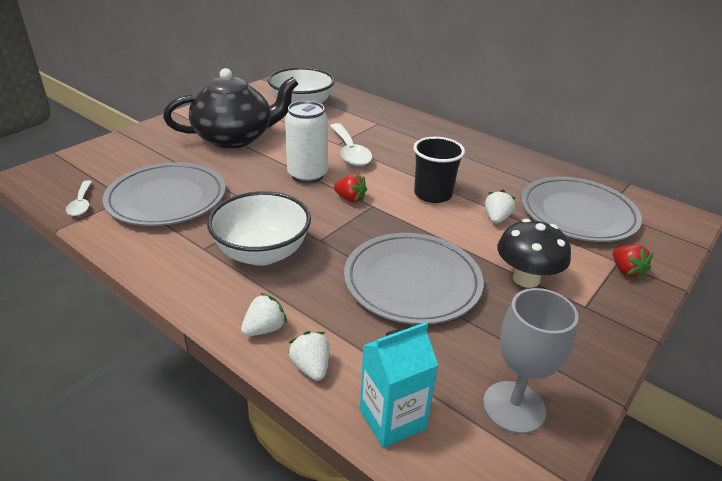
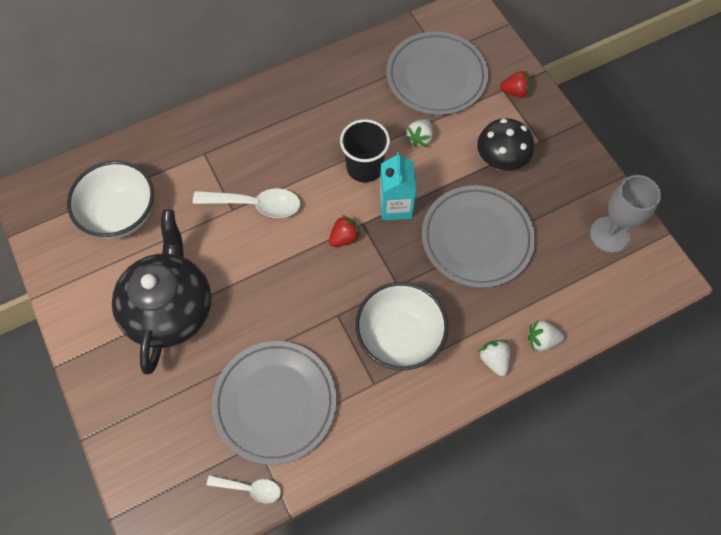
camera: 65 degrees left, 30 degrees up
(307, 175) = (285, 260): white can -> none
(392, 419) = (599, 307): turquoise carton -> turquoise carton (395, 206)
(496, 218) = (420, 138): white strawberry -> white strawberry turned 105 degrees counterclockwise

